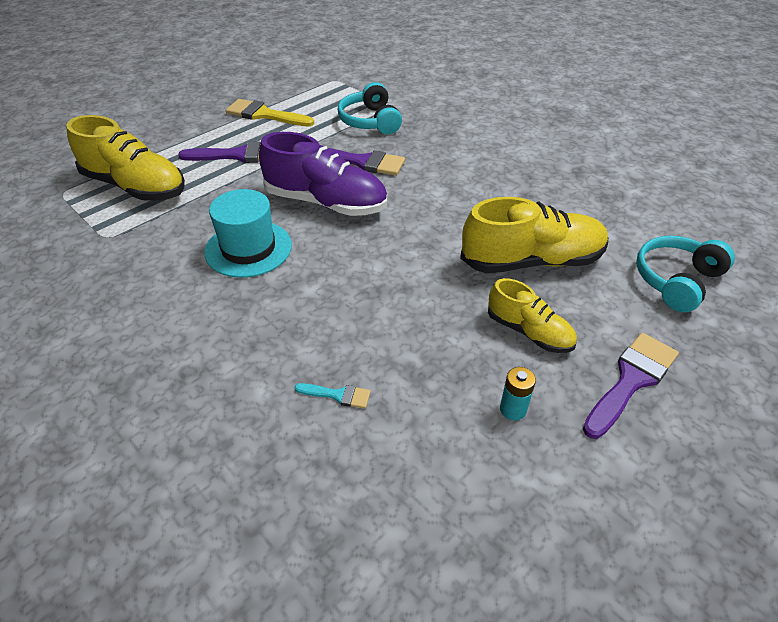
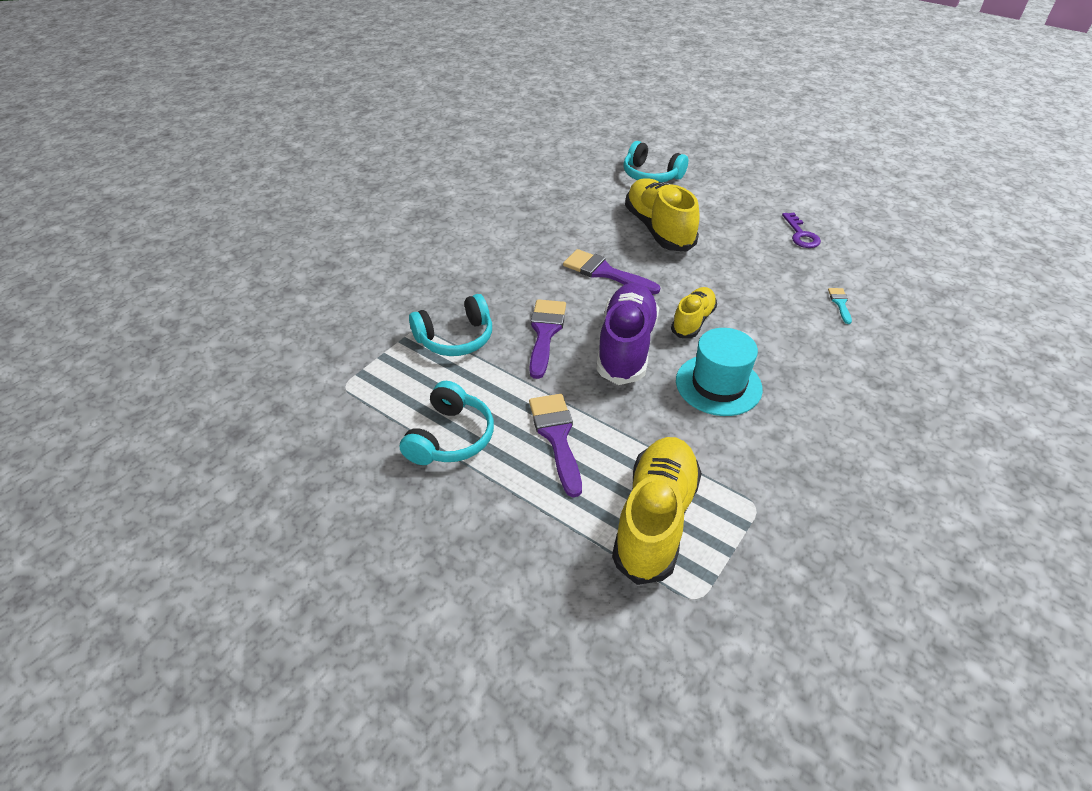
camera: 100 degrees left, 0 degrees up
(264, 115) = (450, 437): yellow brush -> turquoise headphones
(513, 409) = (801, 235): turquoise battery -> purple key
(529, 332) = (733, 230): yellow shoe -> yellow shoe (693, 321)
(631, 380) = (750, 196): purple brush -> purple brush (604, 272)

